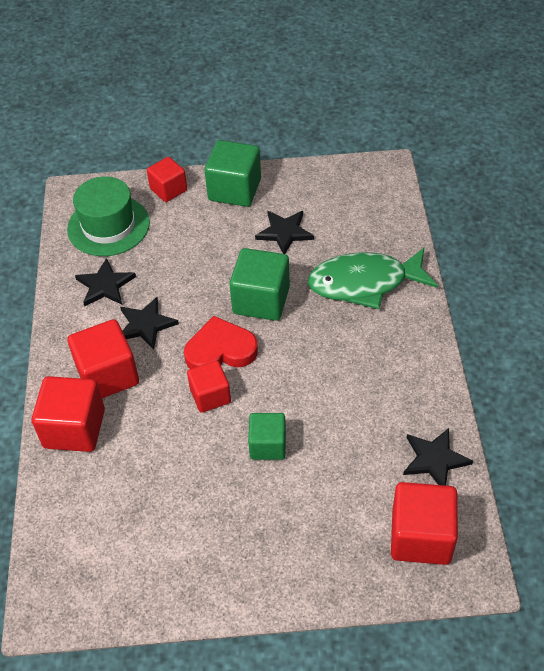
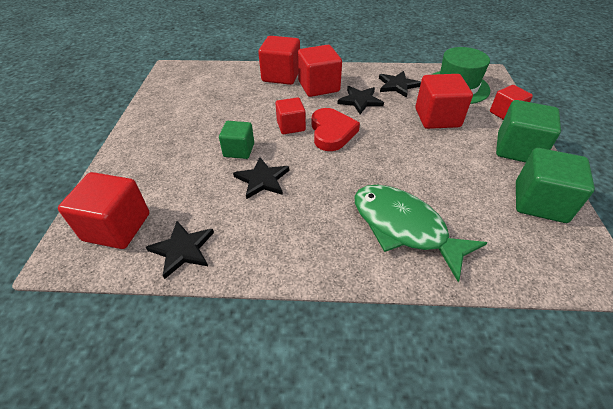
camera: 95 degrees right, 5 degrees down
(181, 249) = (437, 118): none -> red cube
(261, 300) = (382, 156): green cube -> green cube (540, 202)
(284, 232) = (467, 177): black star -> black star (262, 179)
(364, 283) = (404, 228): green fish -> green fish turned 45 degrees counterclockwise

